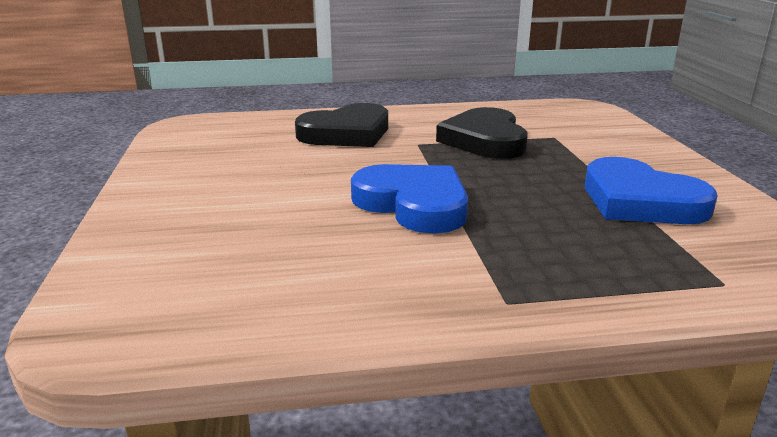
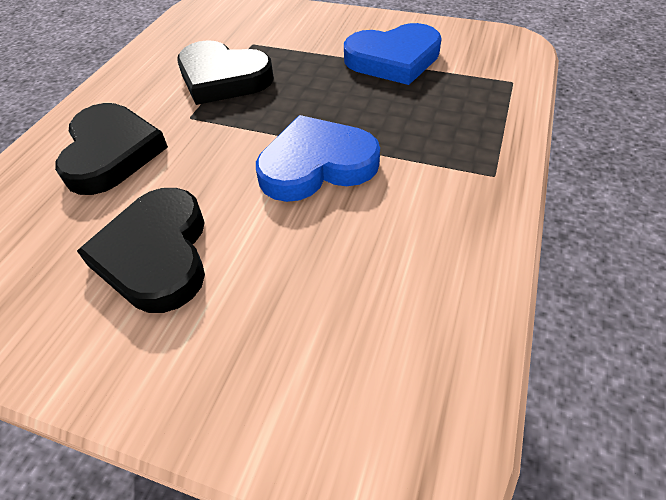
camera: 60 degrees left, 25 degrees up
(256, 175) = (156, 254): none -> black heart

